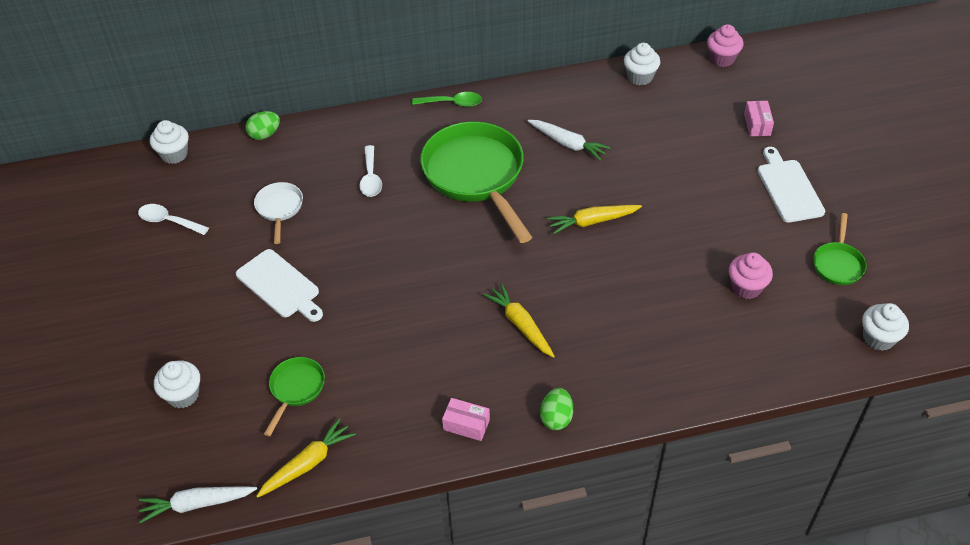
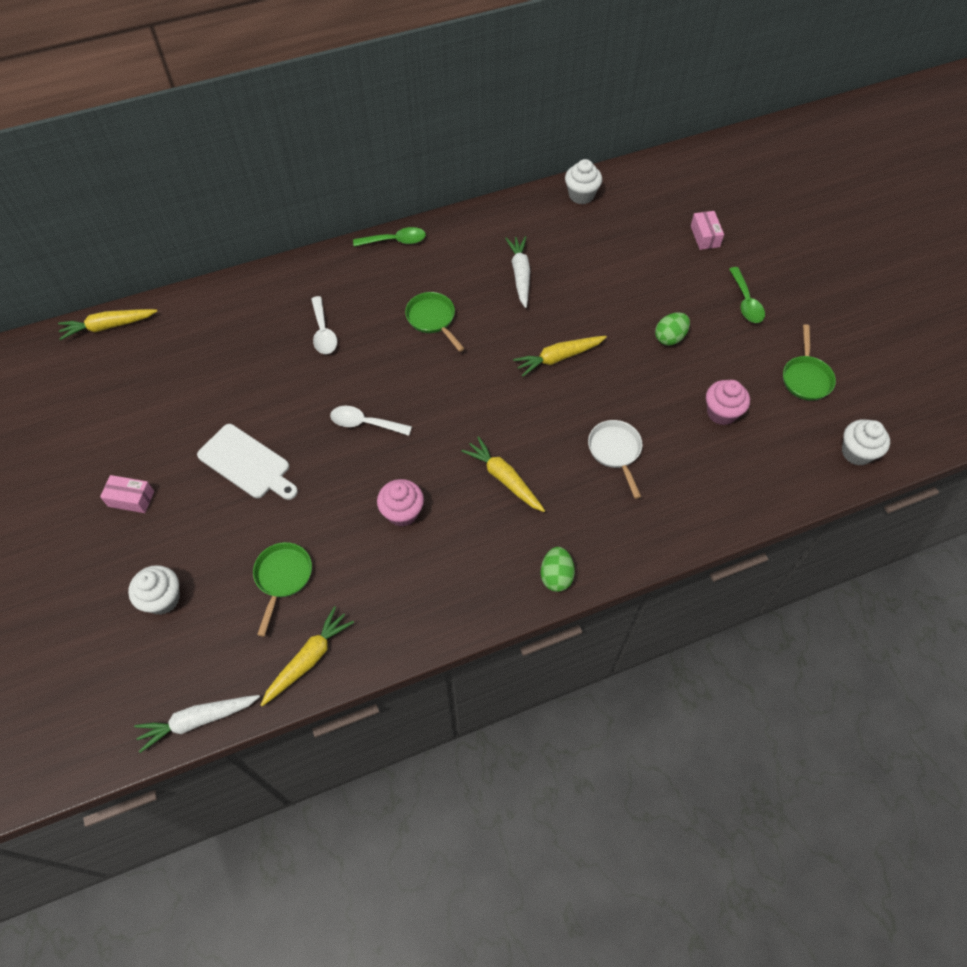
camera: 10 degrees left, 10 degrees up
(169, 221) = (115, 403): white spoon -> white spoon (365, 423)
(174, 154) = (108, 326): white cupcake -> yellow carrot
(265, 134) = (203, 294): green egg -> green egg (670, 337)
(279, 209) = (232, 377): white pan -> white pan (615, 451)
(466, 424) = (466, 595): pink box -> pink box (131, 499)
(476, 176) = (433, 319): green pan -> green pan, size x0.47
(567, 144) = (520, 275): white carrot -> white carrot turned 120 degrees counterclockwise
(722, 59) = (659, 168): pink cupcake -> pink cupcake (402, 512)
(788, 188) = (746, 302): white cutting board -> green spoon

